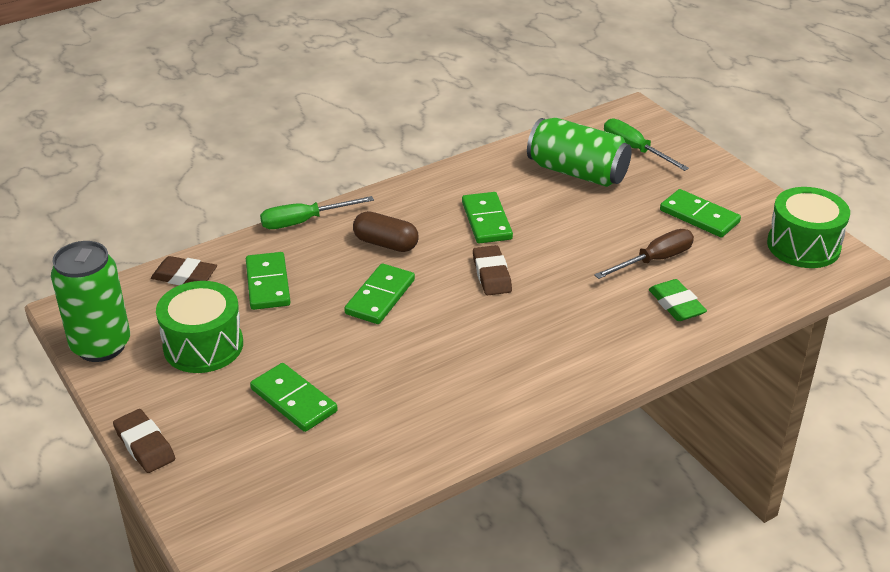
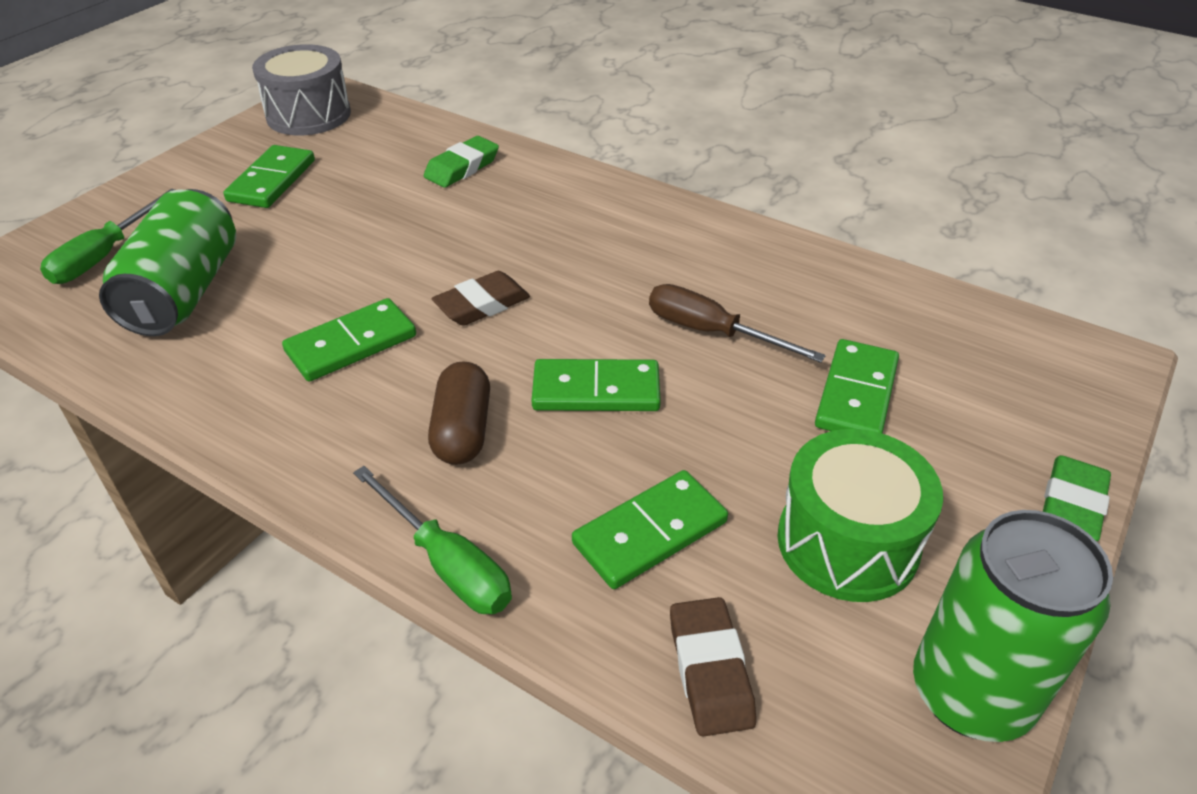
camera: 115 degrees left, 5 degrees up
(144, 445) = (1072, 504): brown eraser -> green eraser
(654, 260) = (382, 194): brown screwdriver -> brown screwdriver (711, 332)
(803, 246) = (308, 115): green drum -> grey drum

